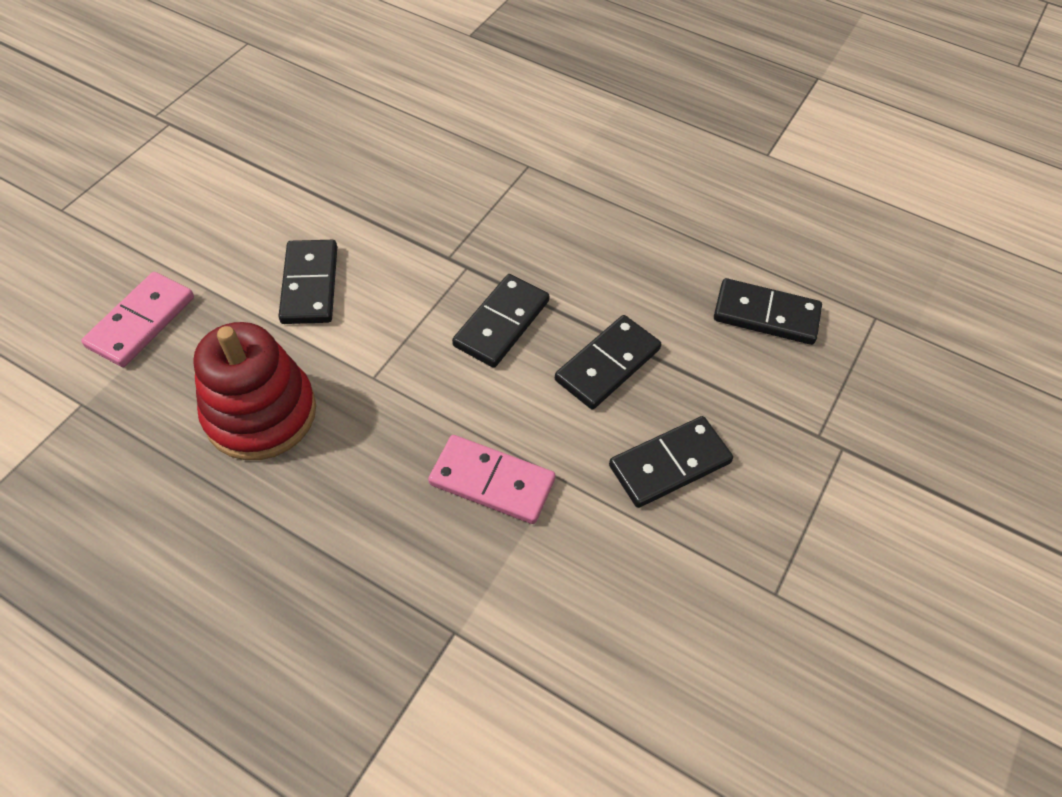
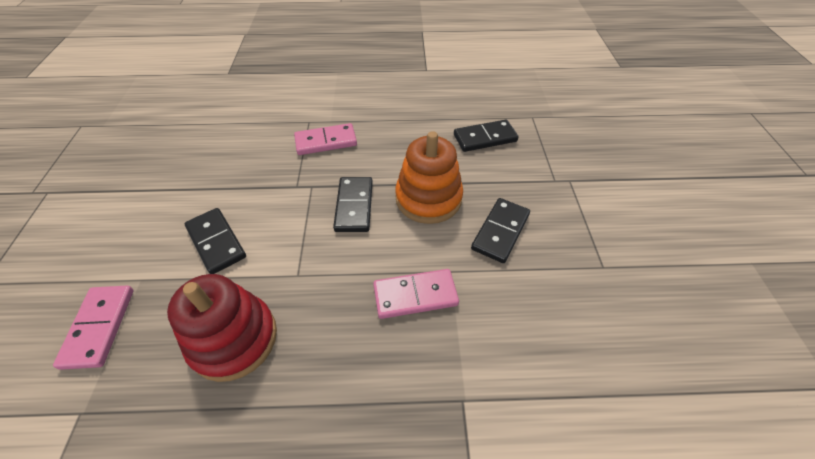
camera: 30 degrees left, 5 degrees down
(530, 209) = (326, 141): none -> pink domino
(607, 364) = (428, 198): black domino -> orange stacking toy

